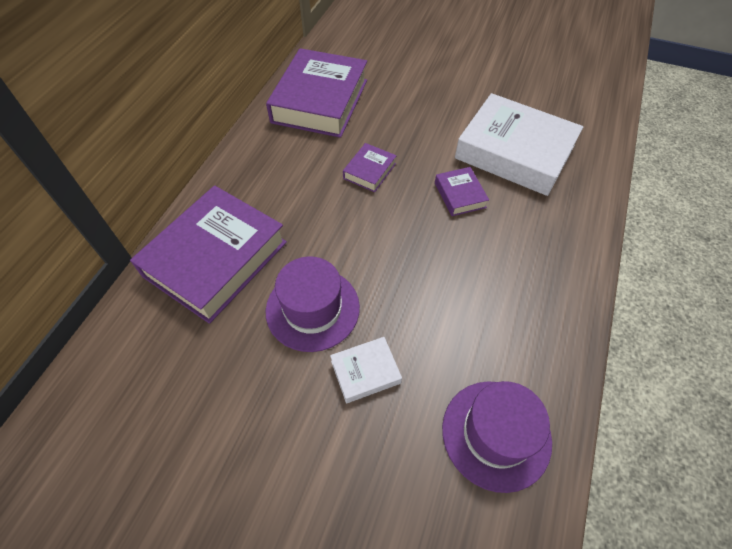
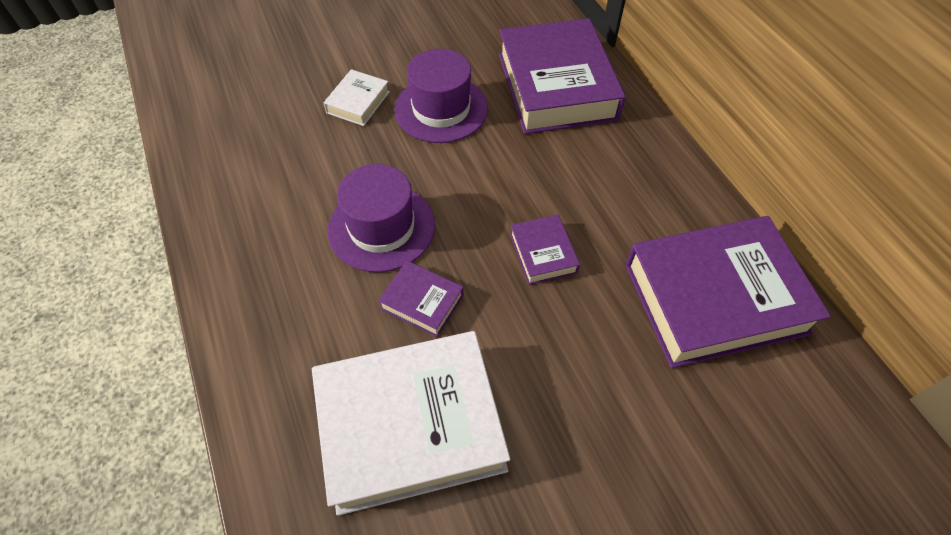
camera: 135 degrees right, 0 degrees up
(320, 101) = (715, 298): purple book -> purple book turned 75 degrees counterclockwise
(496, 434) = (231, 131): purple hat -> purple hat (381, 227)

